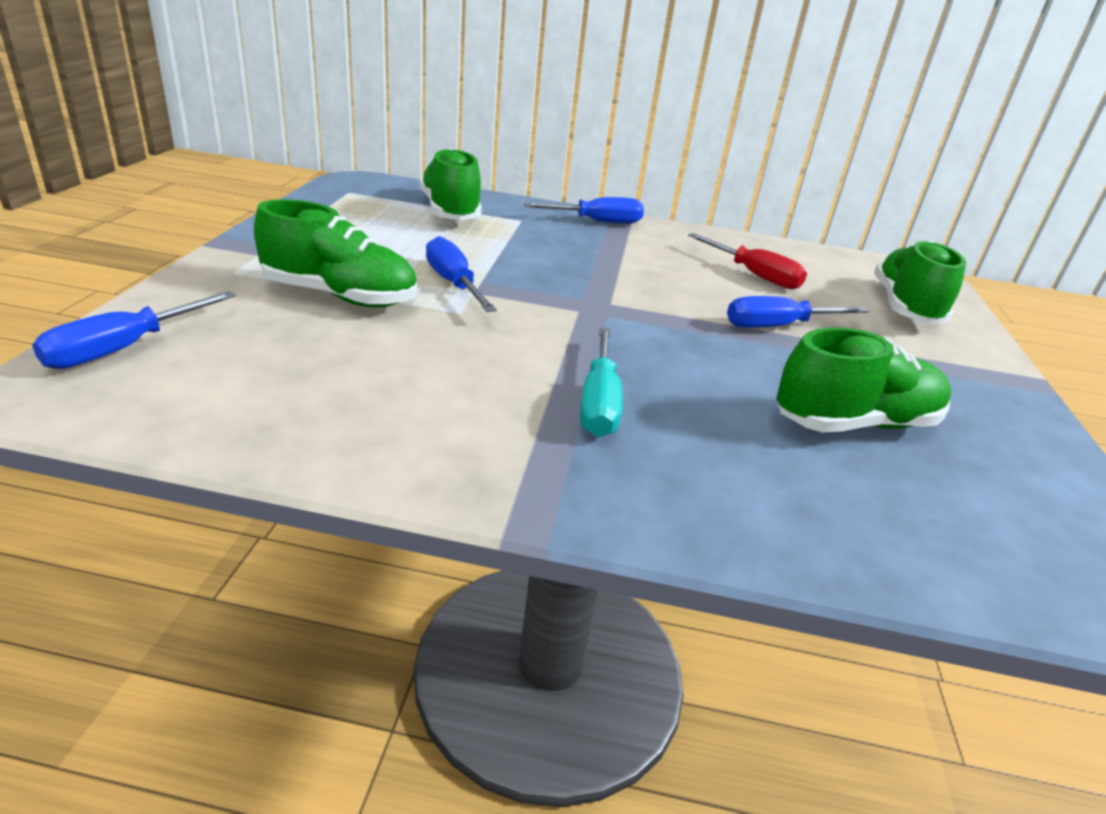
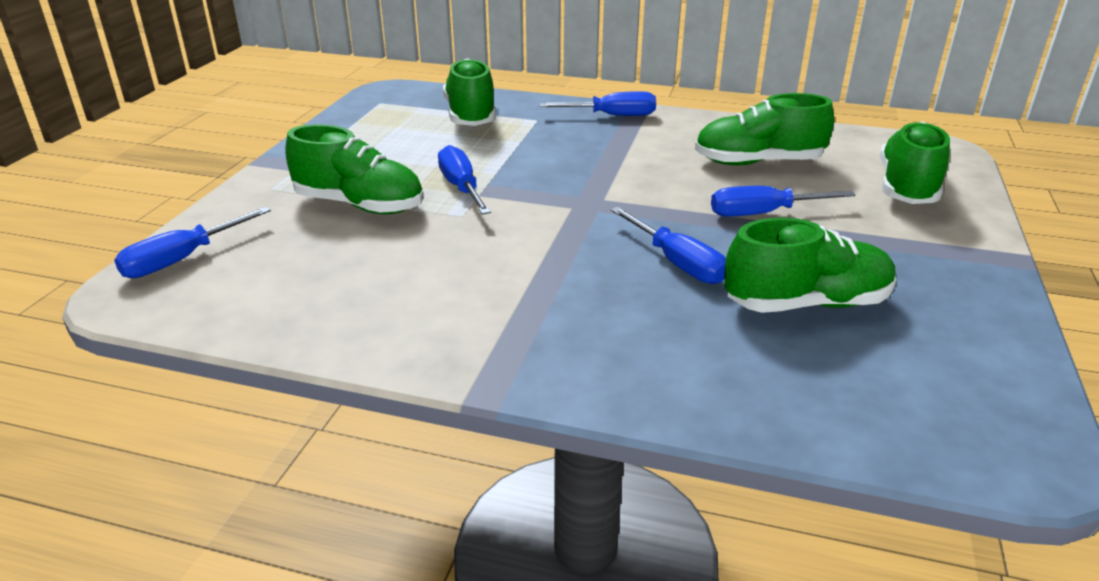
camera: 10 degrees right, 0 degrees up
(599, 404) = (569, 293): turquoise screwdriver -> none
(707, 375) = (678, 263): none -> blue screwdriver
(755, 275) = (758, 162): red screwdriver -> green shoe

